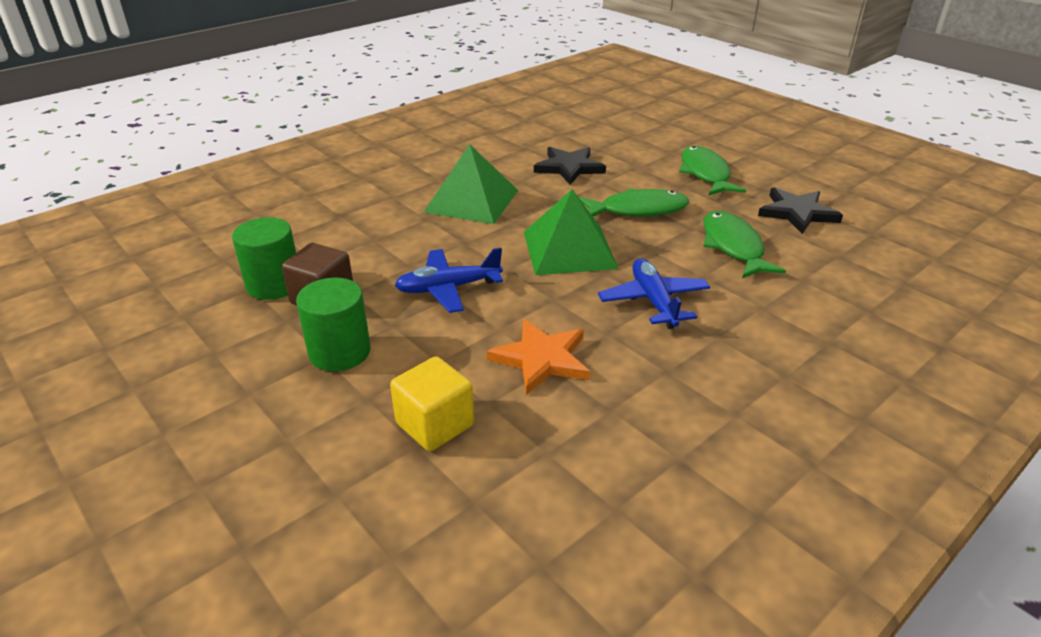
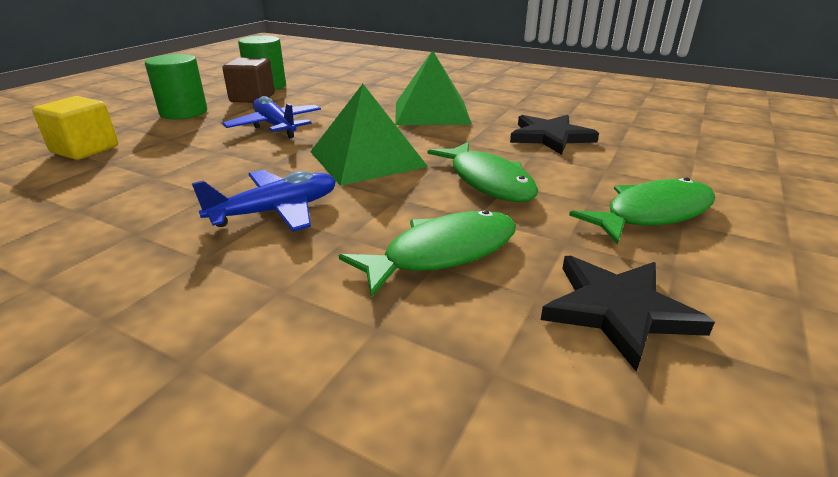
camera: 70 degrees right, 5 degrees down
(541, 359) = (166, 172): orange star -> none

